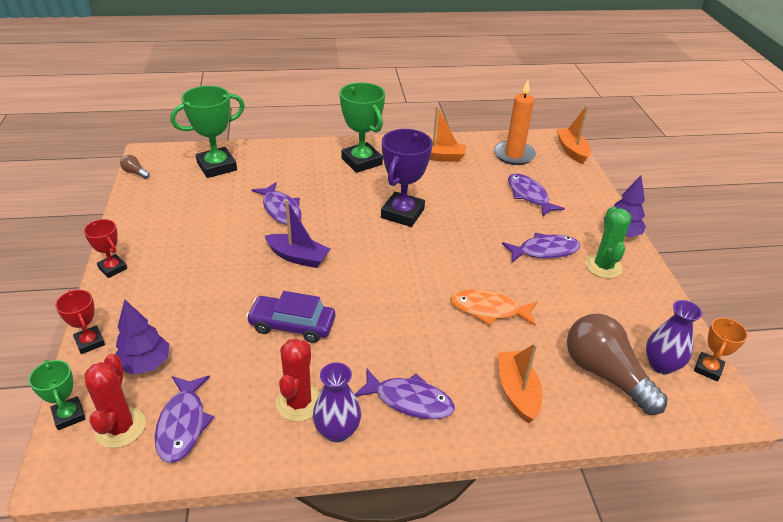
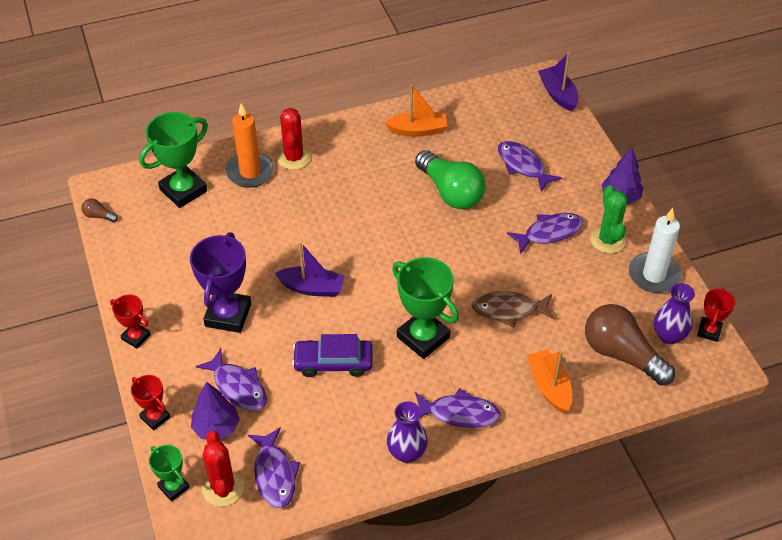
camera: 10 degrees left, 10 degrees up
(281, 209) = (274, 234): purple fish -> purple fish (238, 387)
(299, 402) = (366, 435): red cactus -> red cactus (294, 158)
(361, 161) = (337, 153): green trophy -> green trophy (423, 337)
(402, 213) = (399, 214): purple trophy -> purple trophy (228, 315)
(456, 204) = (450, 192): none -> green light bulb
(489, 310) = (509, 310): orange fish -> brown fish
(514, 155) = (497, 112): orange candle -> orange candle (250, 172)
(572, 151) = (558, 94): orange boat -> purple boat
(649, 305) = (653, 275): none -> white candle
(708, 369) = (709, 331): orange trophy -> red trophy

